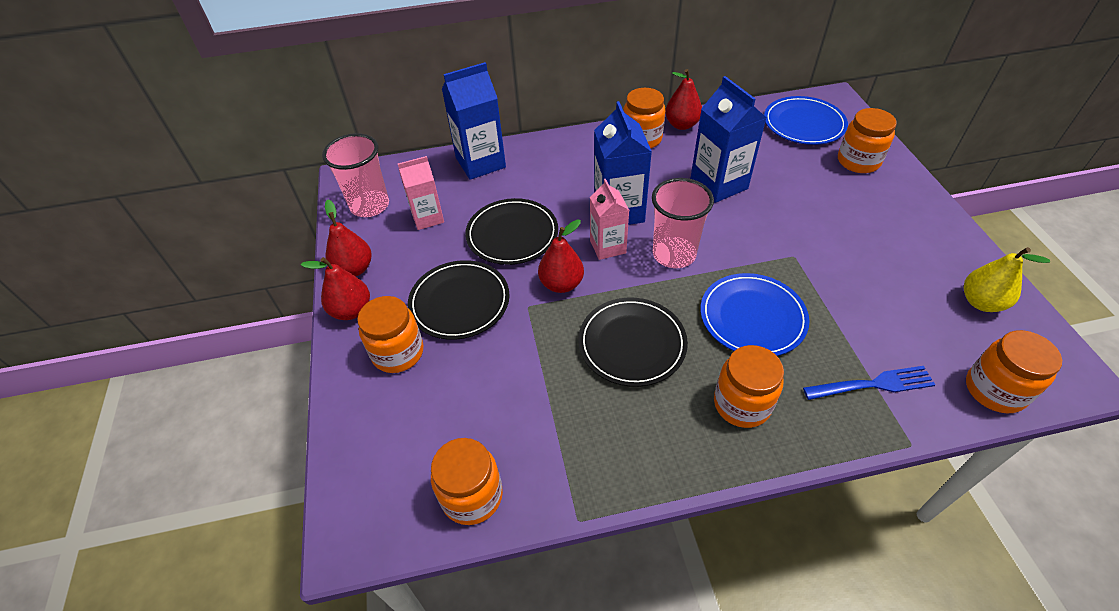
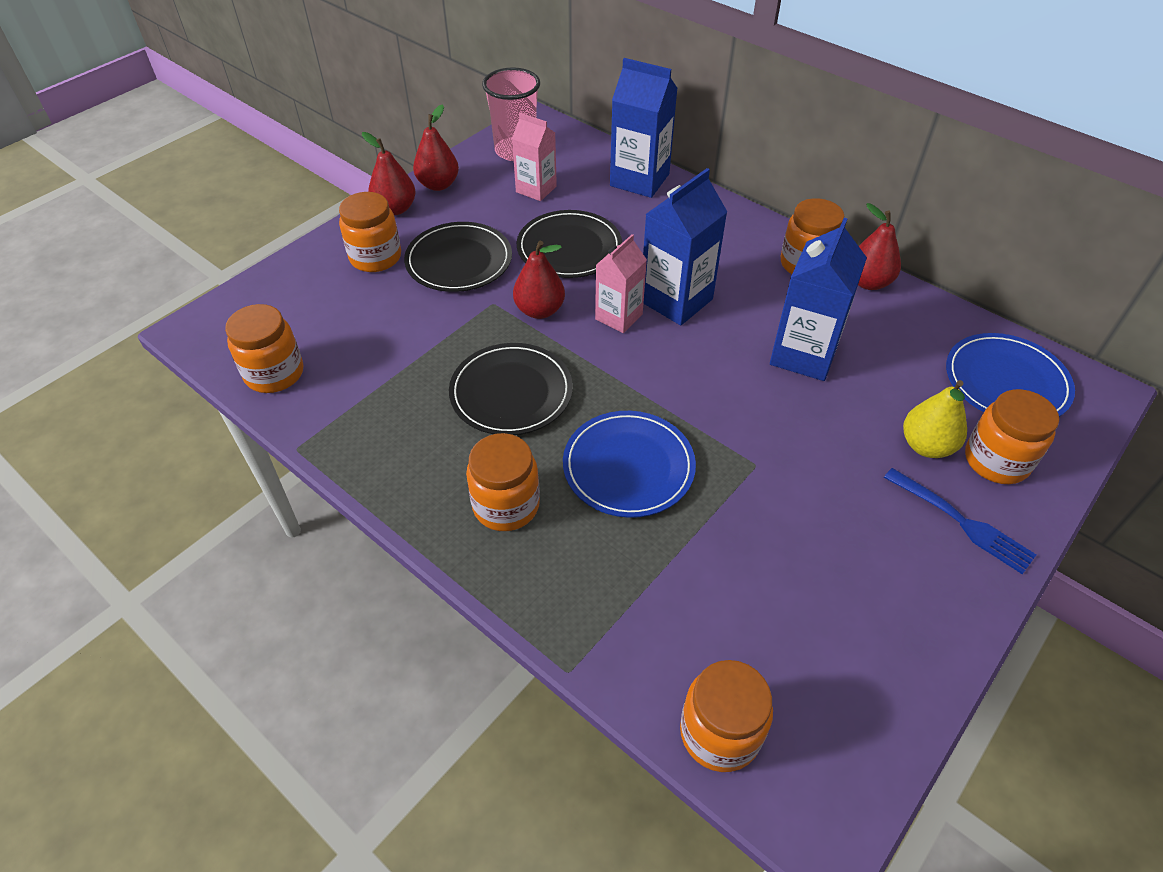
camera: 50 degrees right, 0 degrees up
(674, 254) = (657, 368): pink cup -> none
(872, 385) = (624, 606): blue fork -> blue fork (960, 521)
(981, 302) = (862, 676): yellow pear -> yellow pear (926, 446)

